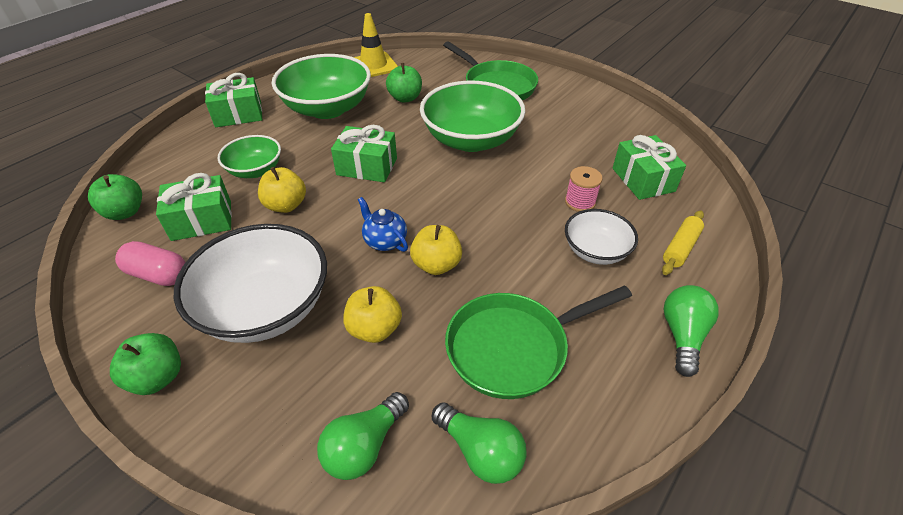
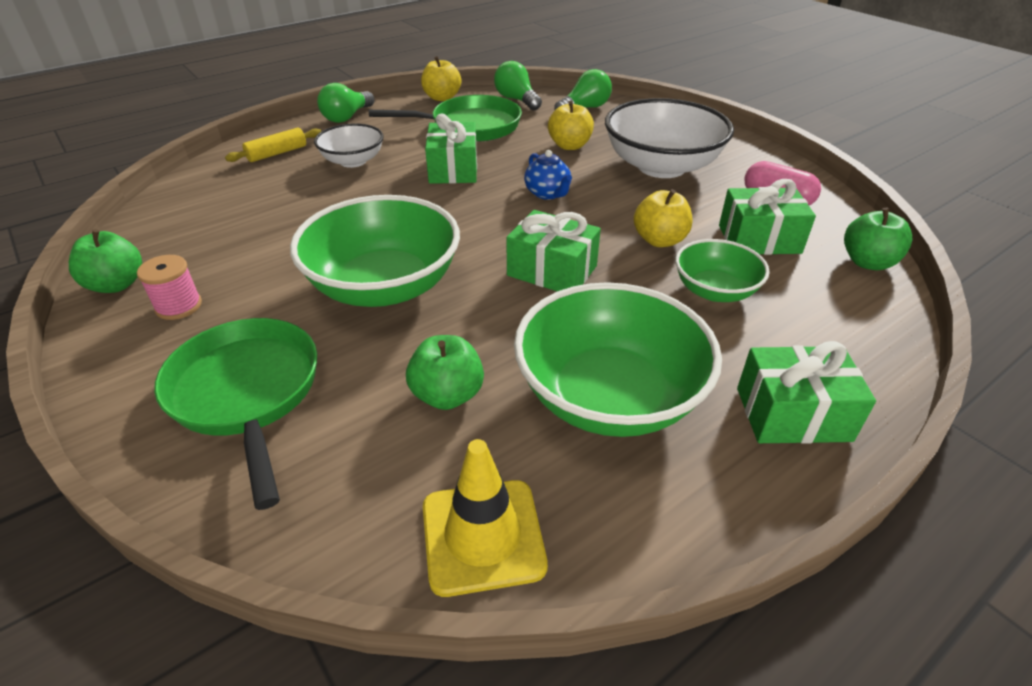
camera: 165 degrees left, 5 degrees down
(157, 377) = (733, 145): green apple -> green apple (116, 284)
(436, 265) = (504, 171): yellow apple -> yellow apple (442, 98)
(580, 202) = (322, 196): pink spool -> pink spool (179, 306)
(643, 180) = (226, 205): green gift -> green gift (453, 169)

